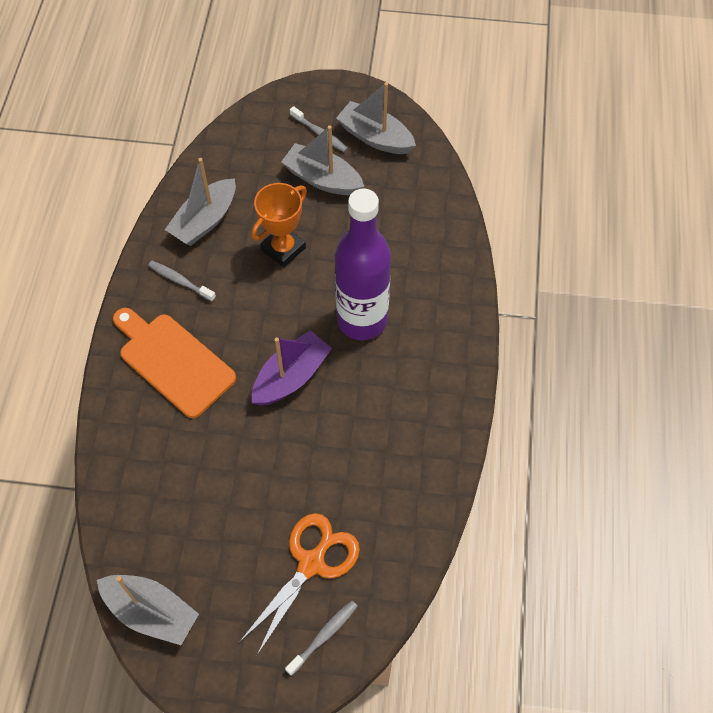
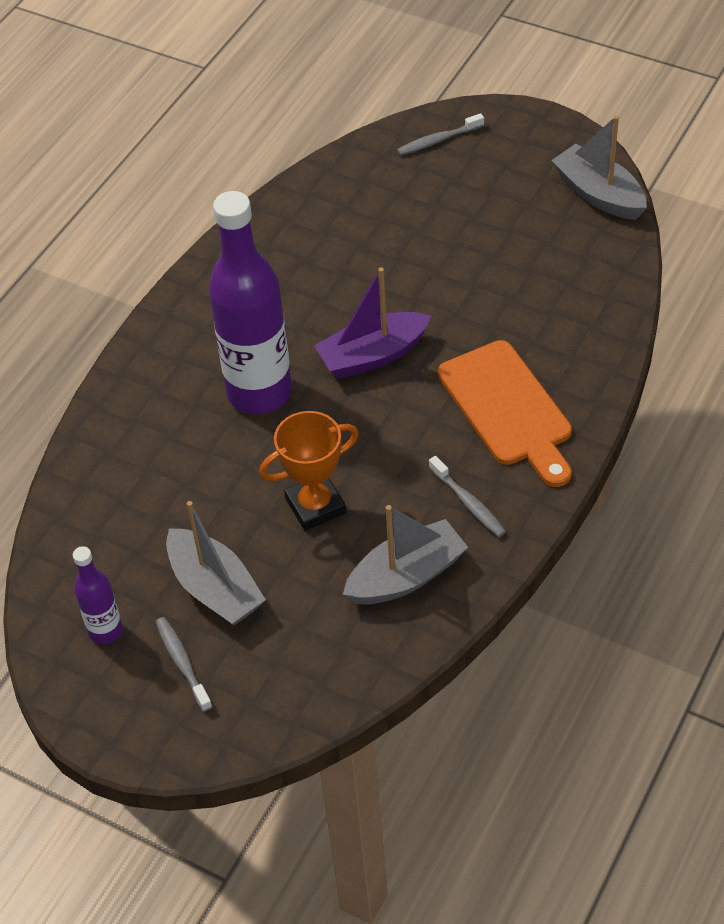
camera: 155 degrees left, 10 degrees down
(311, 563) = (426, 192): orange scissors -> none
(375, 137) = (105, 631): grey boat -> purple bottle

